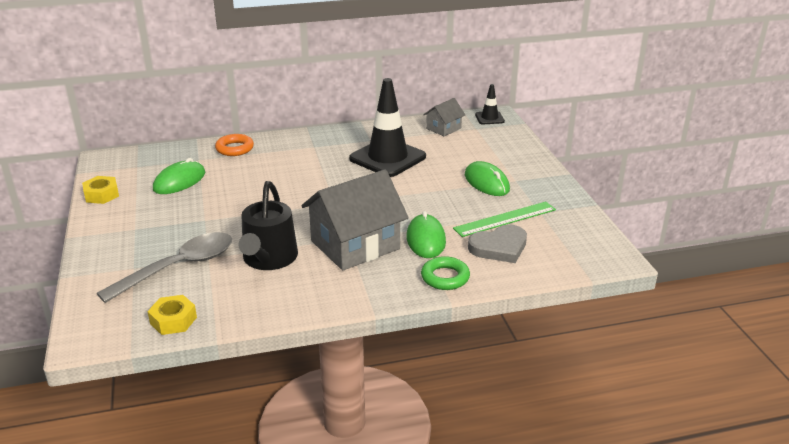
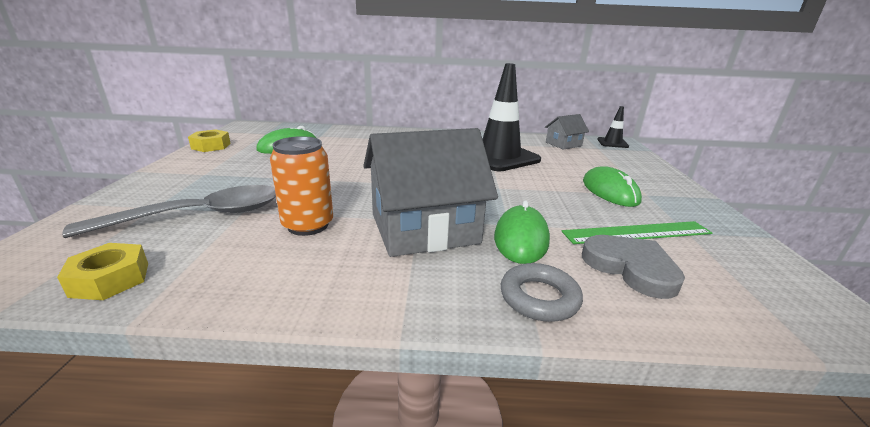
camera: 15 degrees right, 5 degrees down
(235, 148) = (358, 133): orange ring -> none
(268, 259) = (308, 225): black watering can -> orange can
(445, 277) = (539, 298): green ring -> grey ring
(499, 247) = (631, 268): grey heart -> grey heart turned 120 degrees counterclockwise

